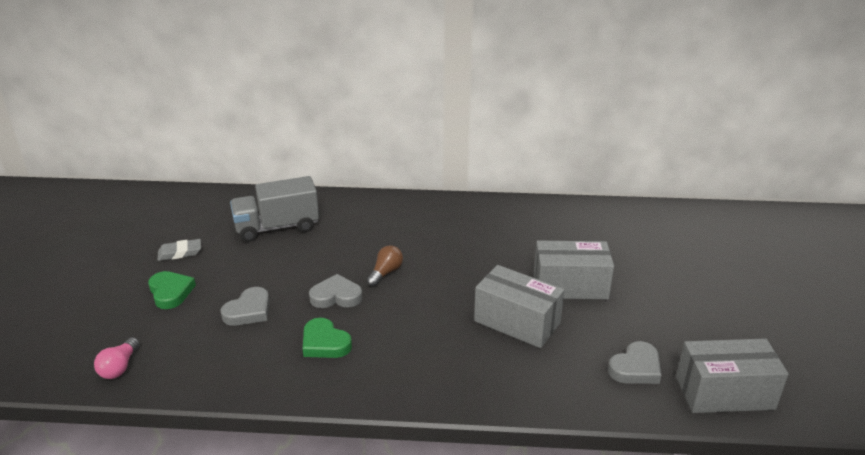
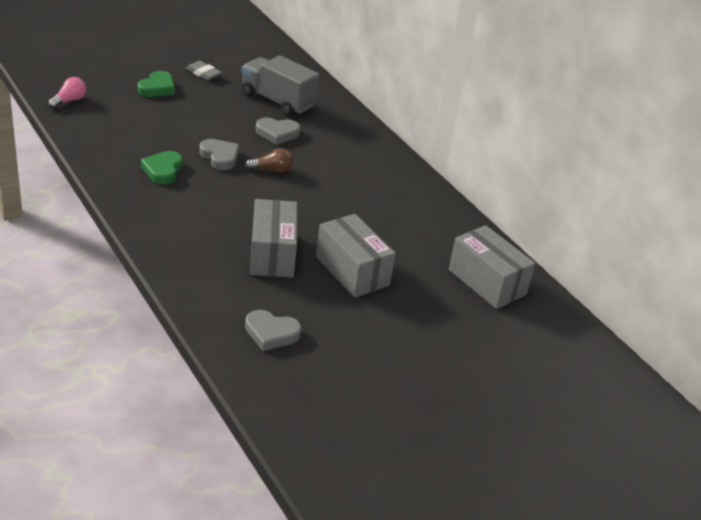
camera: 50 degrees right, 5 degrees up
(119, 367) = (69, 101): pink light bulb -> pink light bulb turned 150 degrees clockwise
(248, 311) = (168, 126): grey heart -> grey heart (277, 133)
(724, 393) = (283, 392): grey box -> grey box (487, 282)

